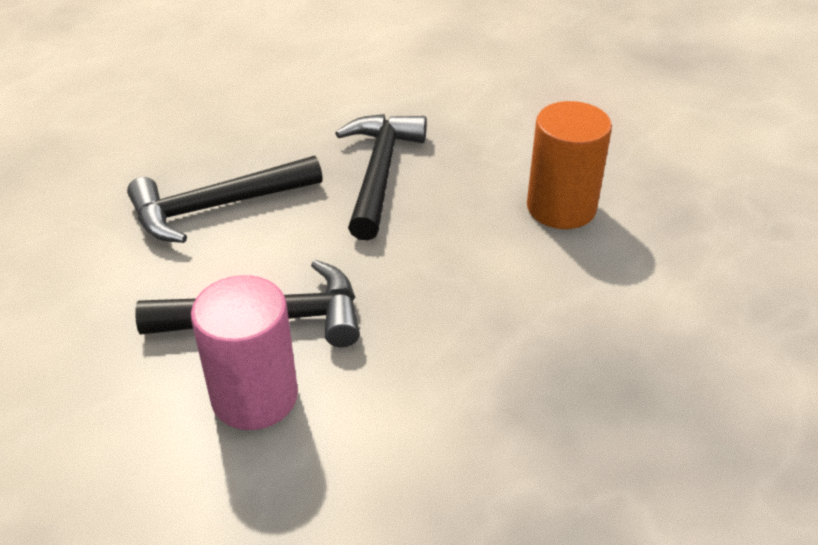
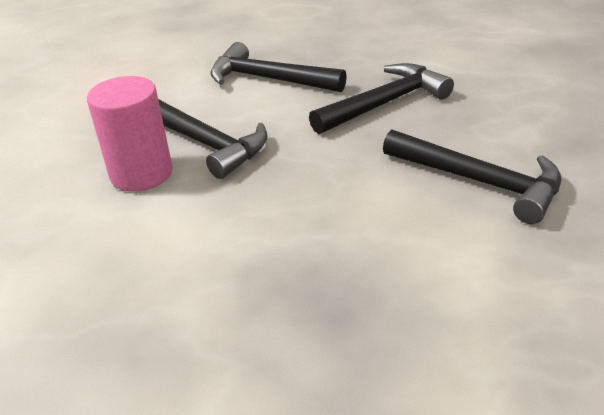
camera: 50 degrees right, 5 degrees down
(561, 208) = (479, 182): orange cylinder -> black hammer

